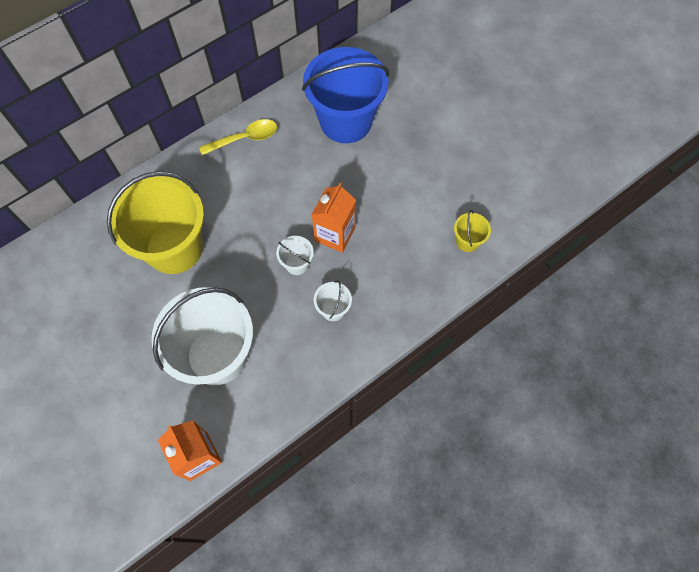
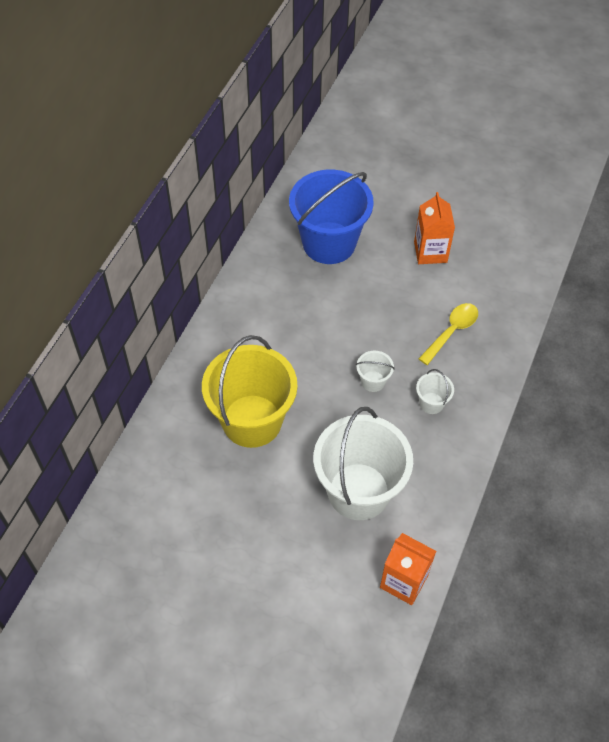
camera: 30 degrees left, 10 degrees down
(245, 138) = (248, 297): yellow spoon -> yellow spoon (452, 331)
(335, 234) = (388, 341): orange carton -> orange carton (430, 252)
(467, 241) = (502, 295): yellow bucket -> none

